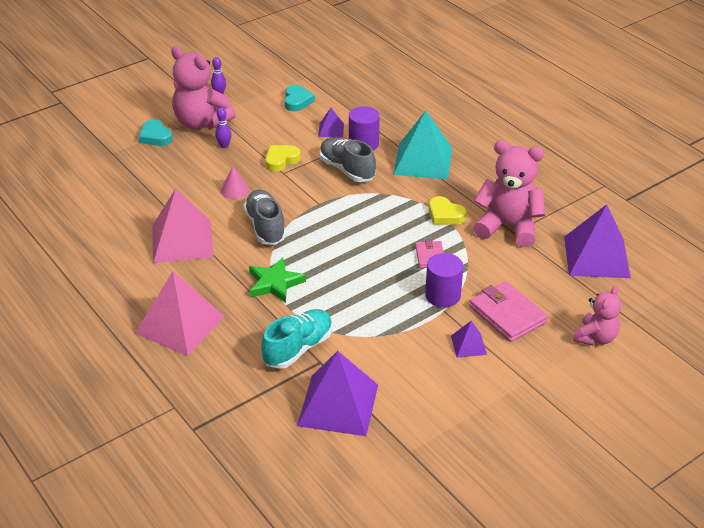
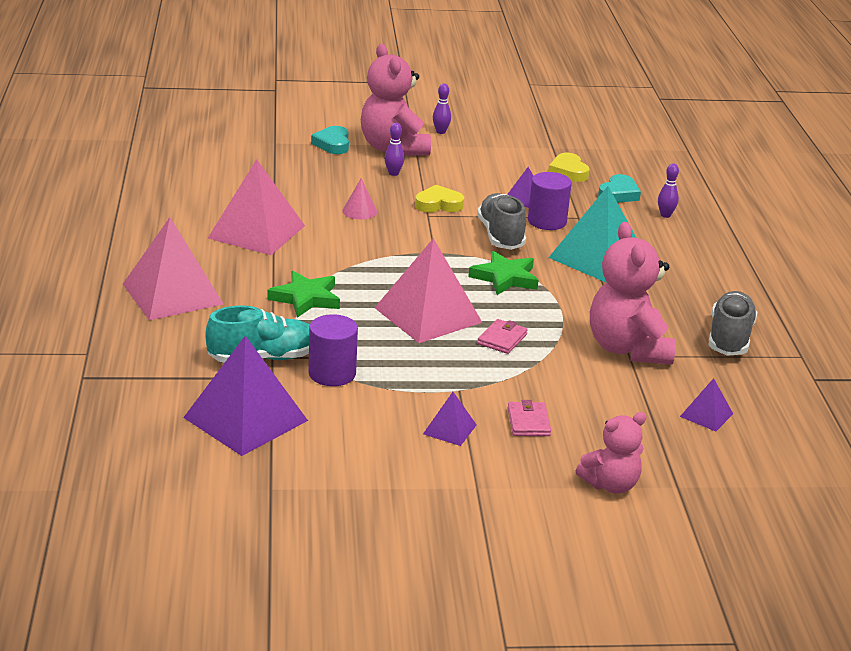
camera: 30 degrees right, 10 degrees down
(265, 227) = (354, 251): grey shoe -> grey shoe (729, 338)
(297, 101) = (517, 163): turquoise heart -> turquoise heart (618, 194)
(366, 258) = (428, 315): none -> pink pyramid
(383, 204) = (505, 278): none -> green star
(429, 106) = (665, 215): none -> purple bowling pin
(443, 295) = (474, 377): purple cylinder -> purple cylinder (332, 373)
(445, 215) = (565, 311): yellow heart -> yellow heart (568, 172)
(507, 315) = (528, 422): pink wallet -> pink wallet, size x0.57
(508, 227) = (628, 349): pink teddy bear -> pink teddy bear turned 150 degrees counterclockwise
(596, 257) = (706, 415): purple pyramid -> purple pyramid, size x0.47

